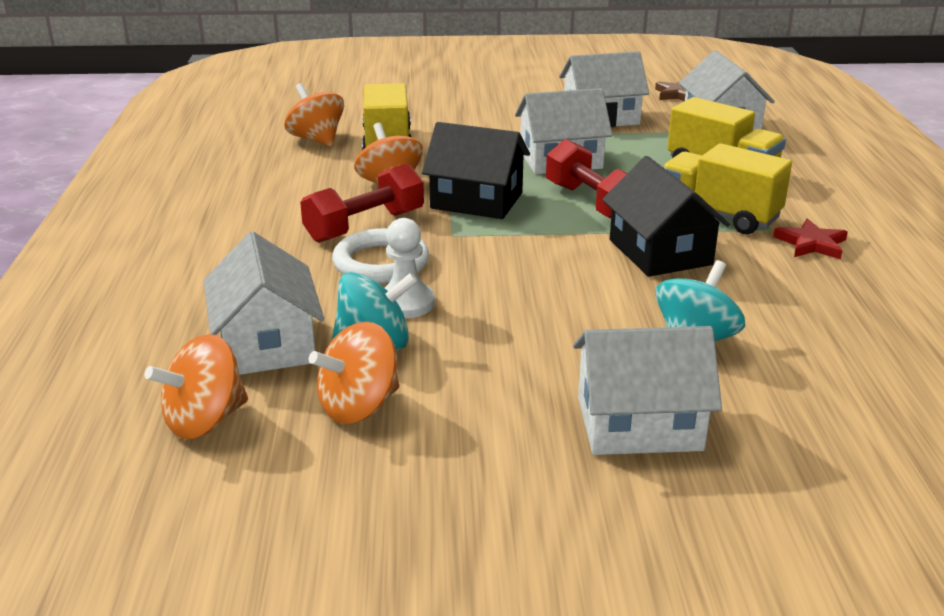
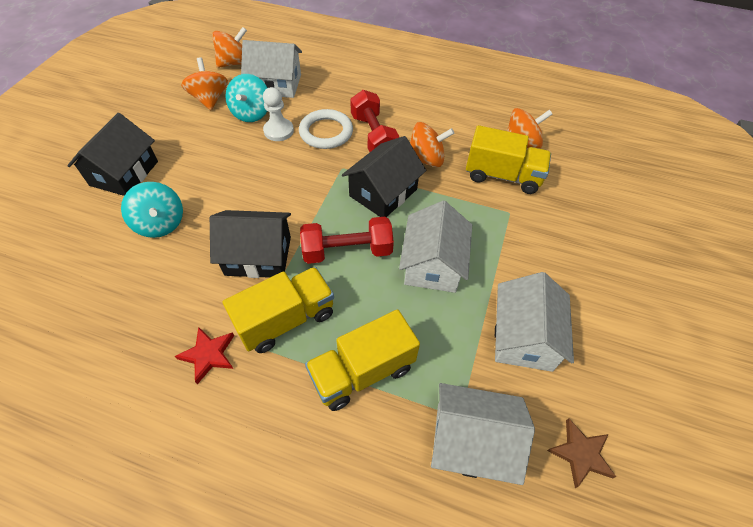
camera: 110 degrees right, 25 degrees up
(205, 420) = (234, 63): orange spinning top -> orange spinning top turned 75 degrees clockwise
(639, 423) = (124, 173): white house -> black house

